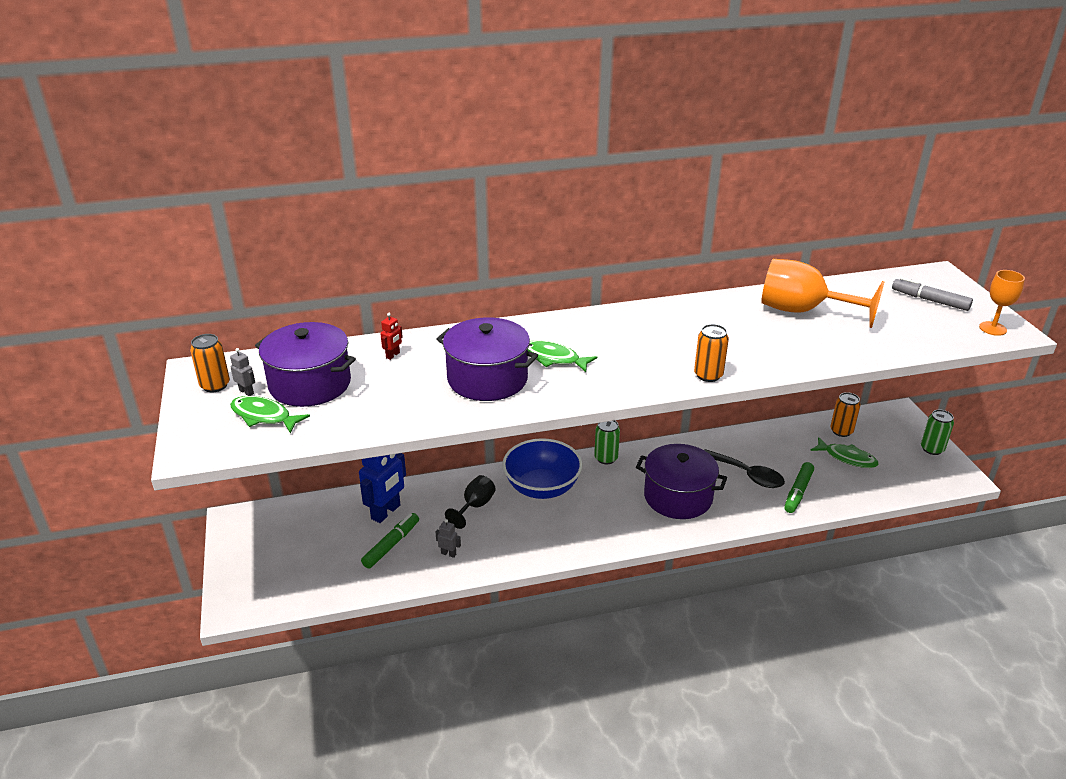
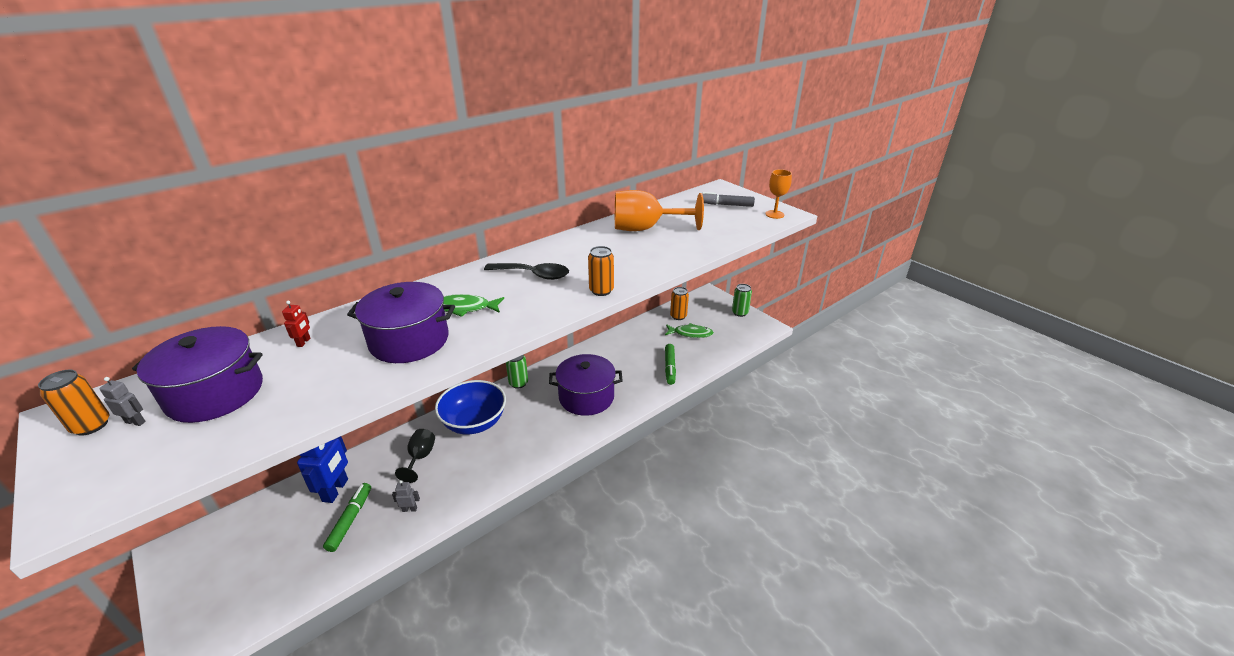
camera: 25 degrees left, 0 degrees up
(264, 416) = (164, 443): green fish -> none
(747, 475) = (629, 365): black spoon -> black spoon (534, 275)

